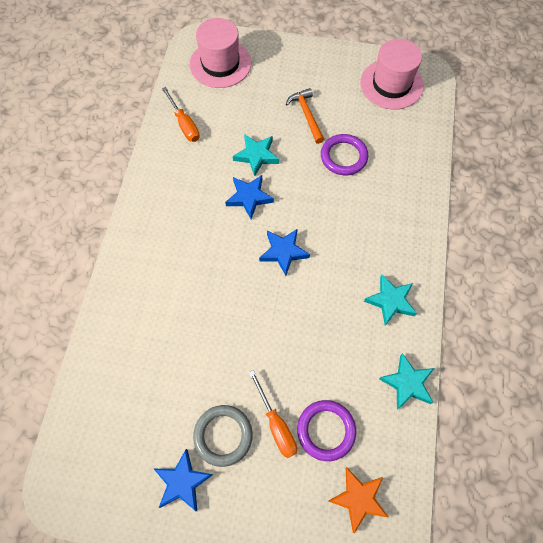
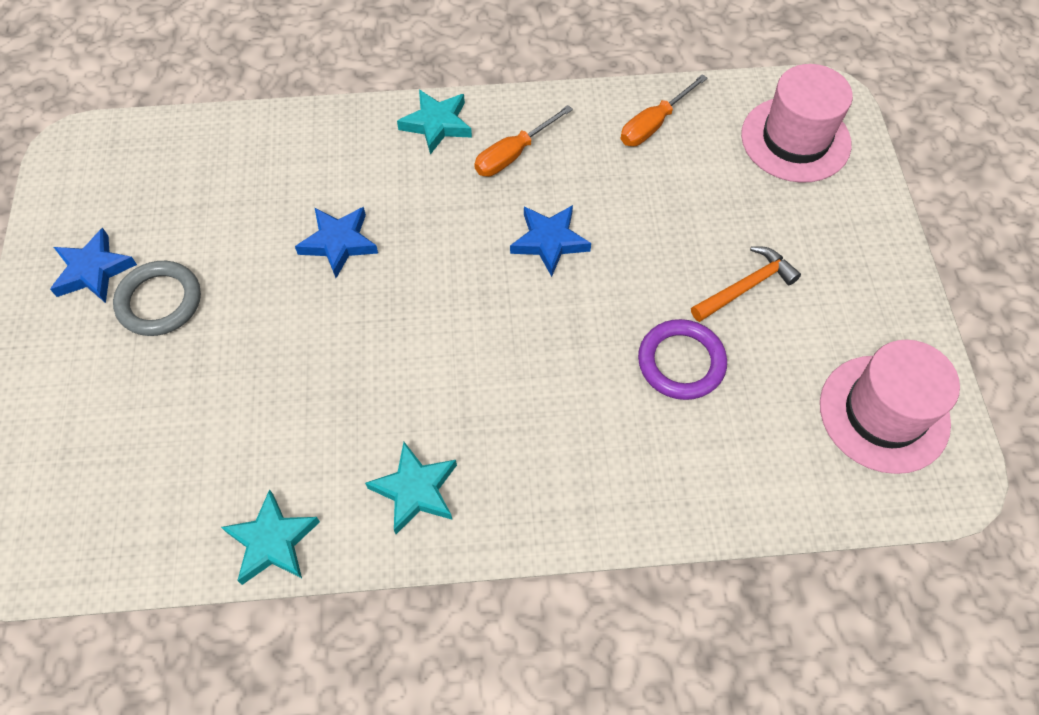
camera: 75 degrees right, 5 degrees down
(256, 156) = (632, 233): turquoise star -> turquoise star (437, 124)
(276, 424) = (182, 364): orange screwdriver -> orange screwdriver (513, 154)
(283, 252) = (464, 311): blue star -> blue star (339, 243)
(326, 430) = (180, 433): purple ring -> none
(358, 498) = (82, 498): orange star -> none

